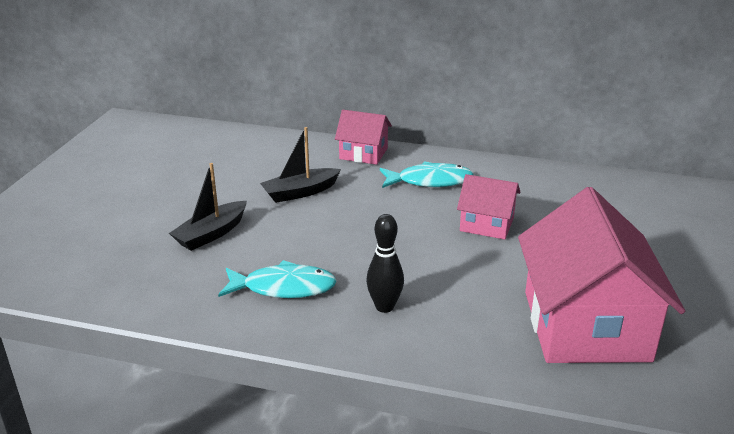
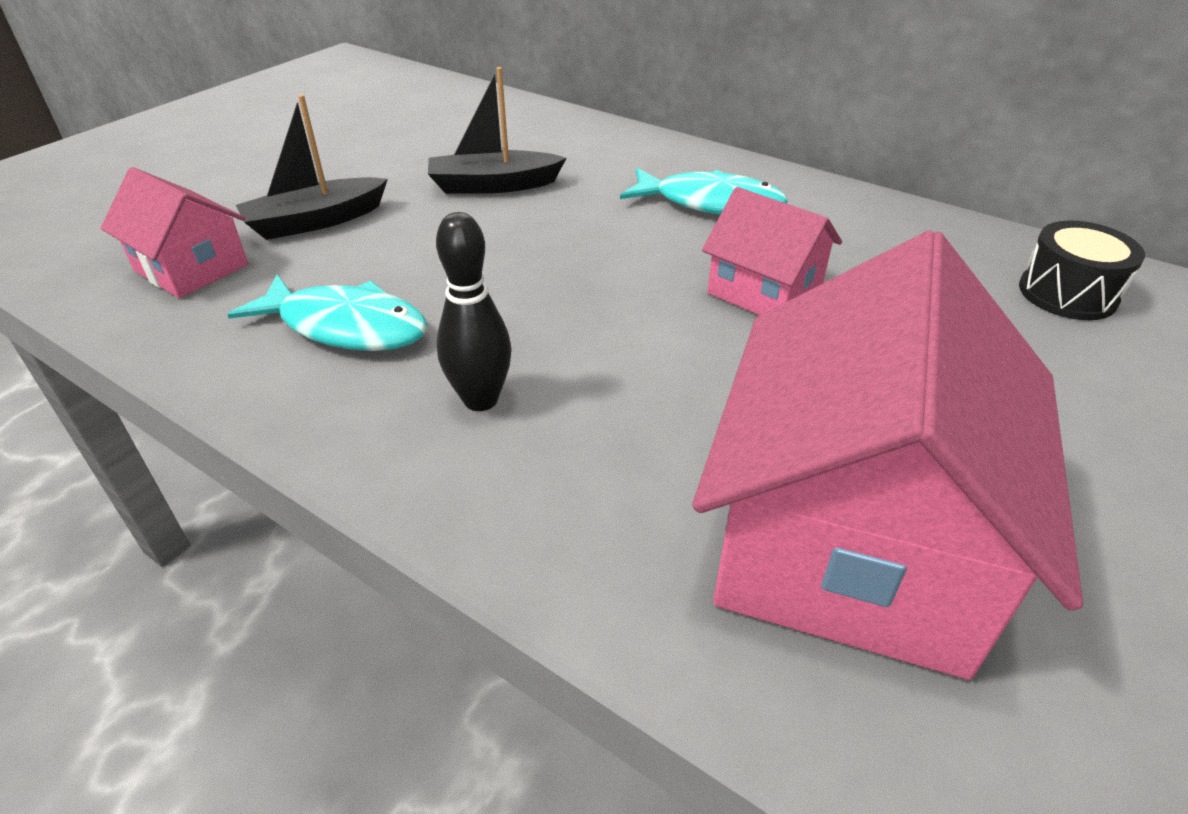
camera: 20 degrees right, 10 degrees up
(363, 153) = (632, 146): pink house -> pink house (191, 268)
(625, 197) = (1067, 294): none -> black drum

